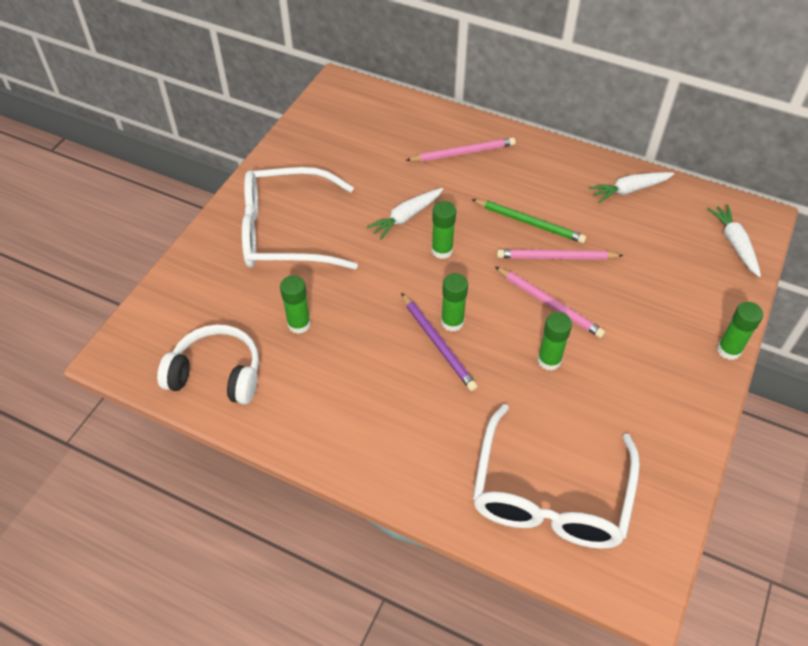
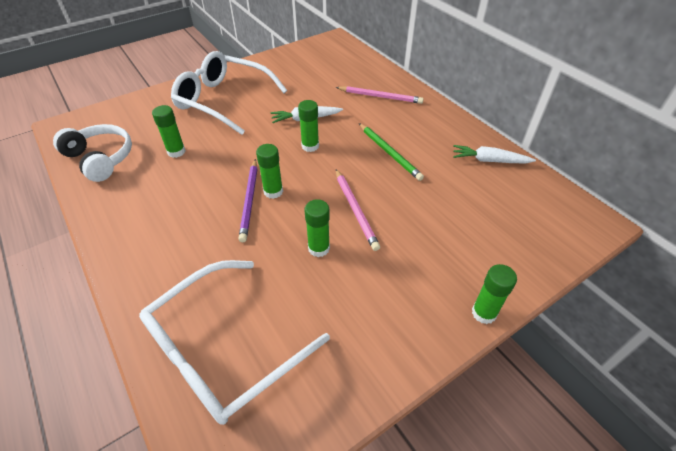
camera: 30 degrees right, 5 degrees down
(556, 257) = (389, 182): pink pencil -> none
(734, 244) = (556, 232): white carrot -> none

